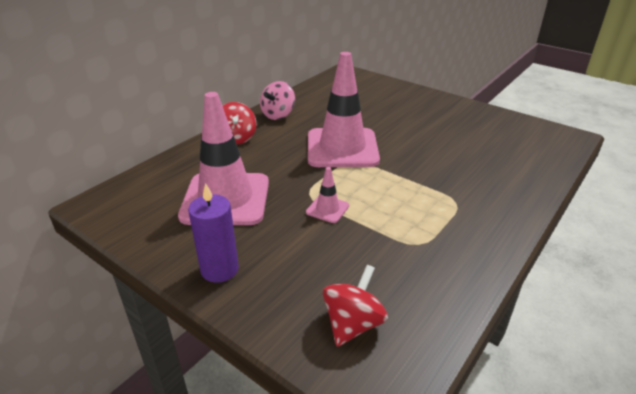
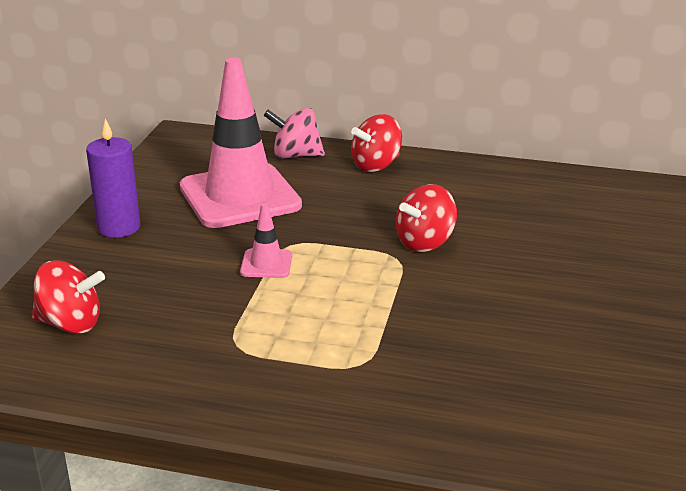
camera: 65 degrees right, 5 degrees down
(278, 115) = (468, 175): pink spinning top -> pink spinning top (295, 155)
(342, 148) = (424, 242): pink traffic cone -> red spinning top

